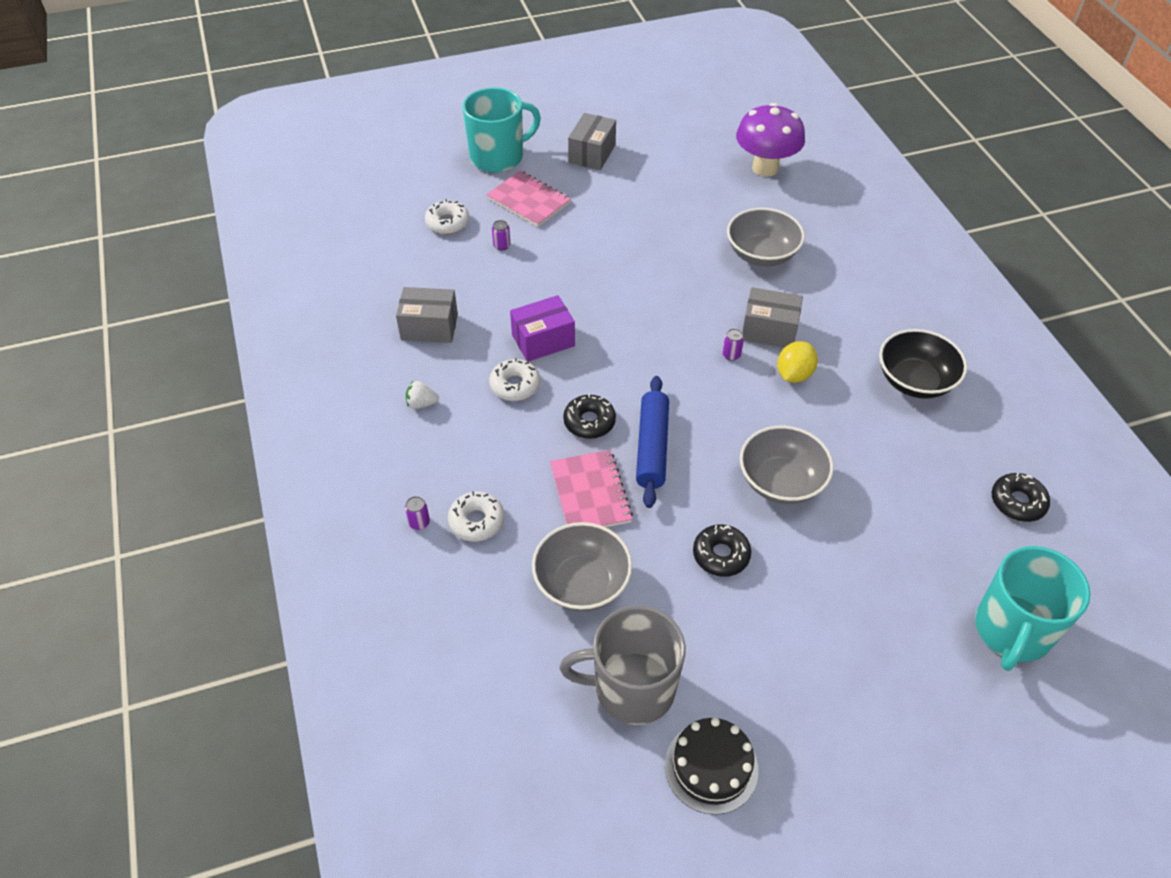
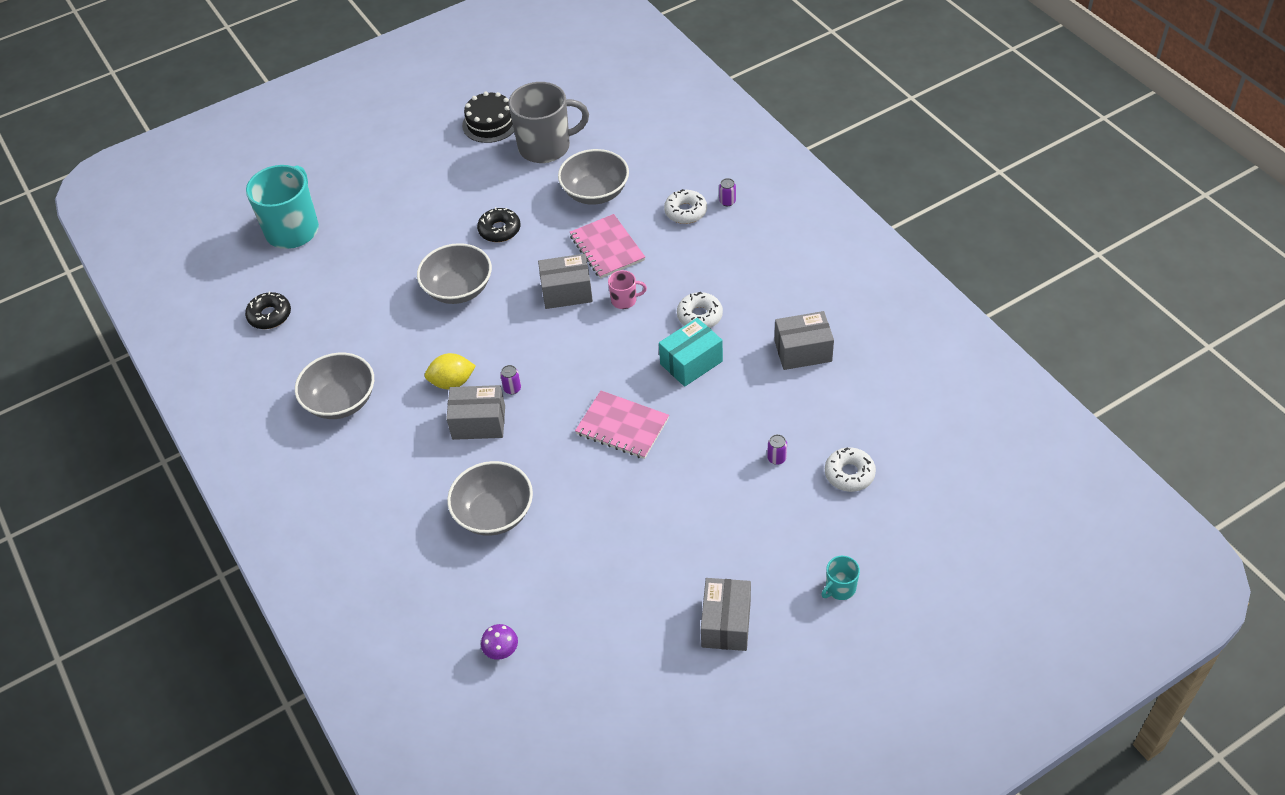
camera: 170 degrees right, 0 degrees up
(421, 403) = (772, 283): white strawberry -> none
(498, 157) = (840, 588): turquoise mug -> turquoise mug, size x0.44
(529, 201) = (773, 527): pink notebook -> pink notebook (622, 426)
(543, 340) = (691, 362): purple box -> turquoise box
(589, 422) = (624, 300): black donut -> pink mug
(652, 447) = (567, 292): blue rolling pin -> grey box
(765, 168) = (502, 652): purple mushroom -> purple mushroom, size x0.43
(794, 374) = (452, 382): yellow lemon -> yellow lemon turned 60 degrees clockwise
(915, 381) = (341, 401): black bowl -> grey bowl

